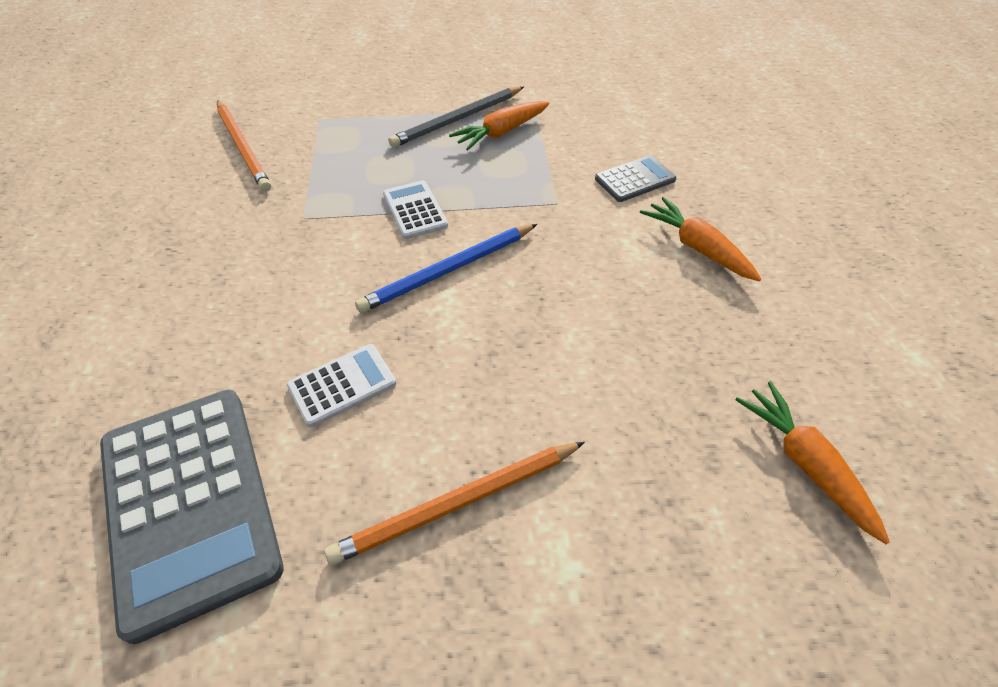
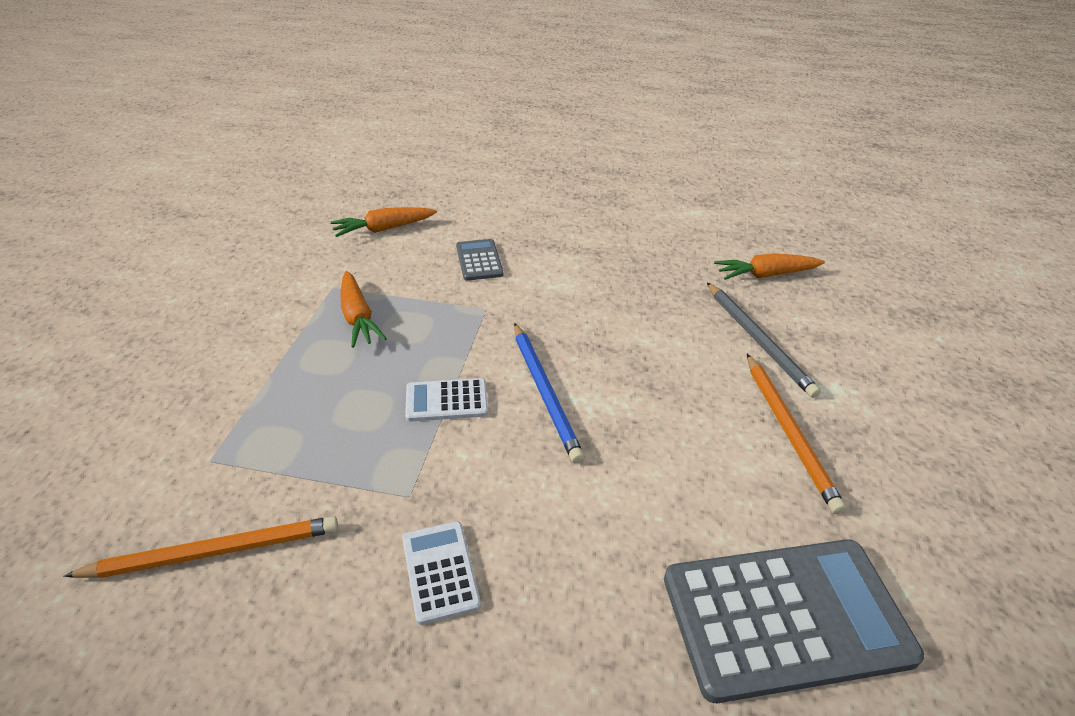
camera: 75 degrees left, 10 degrees down
(342, 385) = (666, 487): white calculator -> white calculator (440, 571)
(457, 120) = (310, 342): grey pencil -> grey pencil (758, 340)
(697, 247) = (573, 256): orange carrot -> orange carrot (384, 229)

